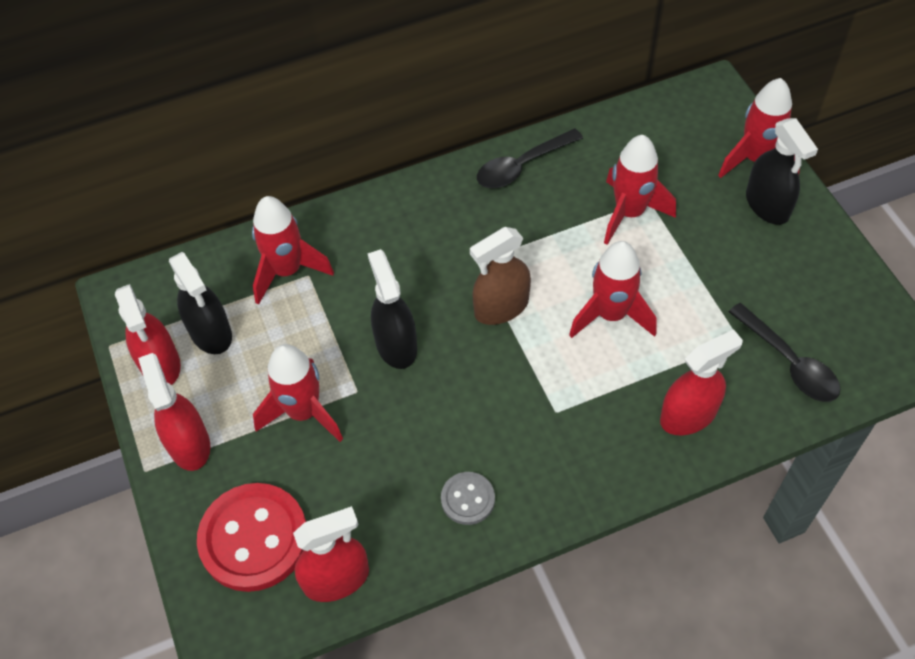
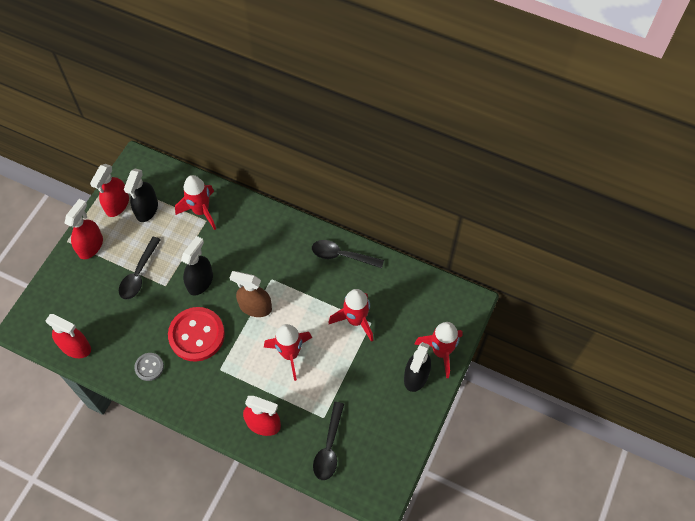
camera: 45 degrees right, 5 degrees up
(254, 538) = (69, 304): red button -> red button (196, 335)
(303, 412) = (139, 274): red rocket -> black spoon

